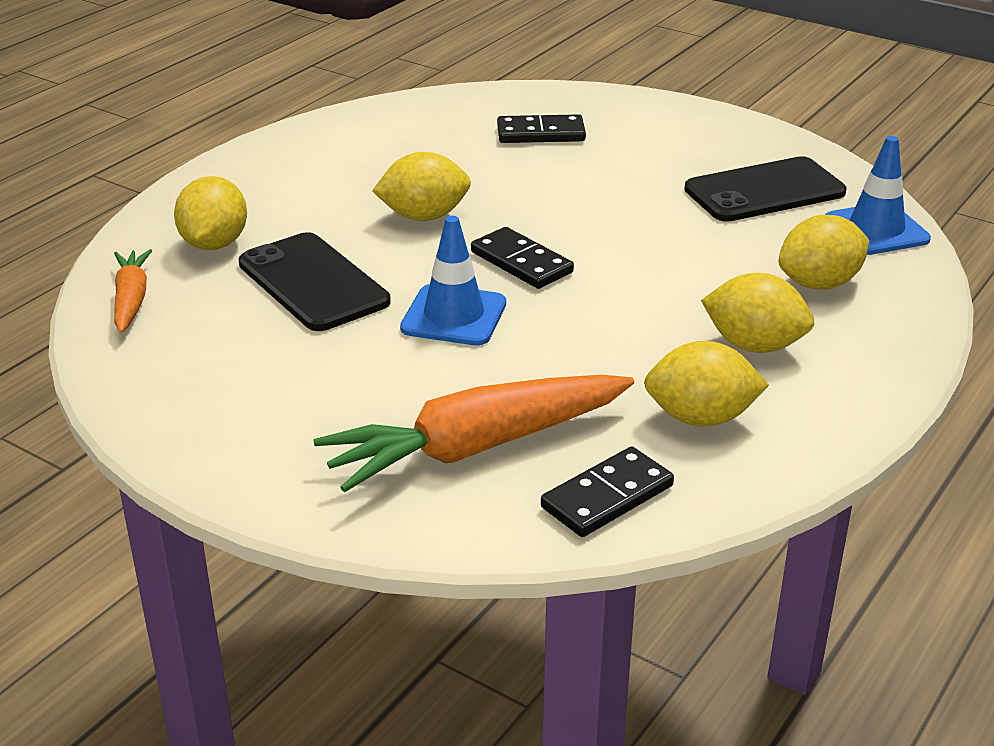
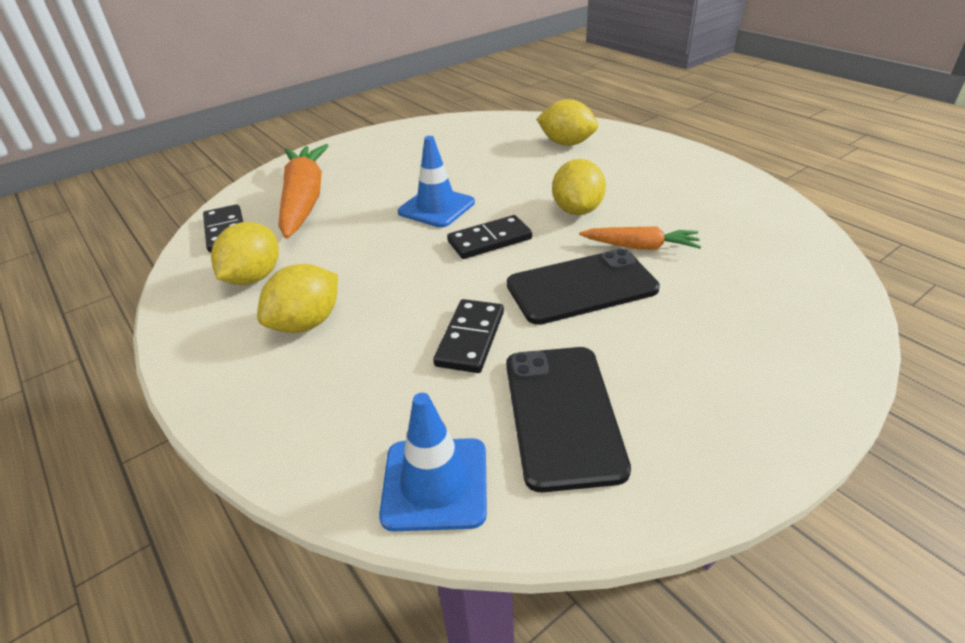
camera: 110 degrees right, 5 degrees up
(131, 299) = (514, 124): orange carrot -> orange carrot (640, 247)
(313, 283) = (504, 168): black phone -> black phone (581, 287)
(541, 133) = (730, 285): black domino -> black domino (470, 338)
(819, 284) = (362, 392): yellow lemon -> none

